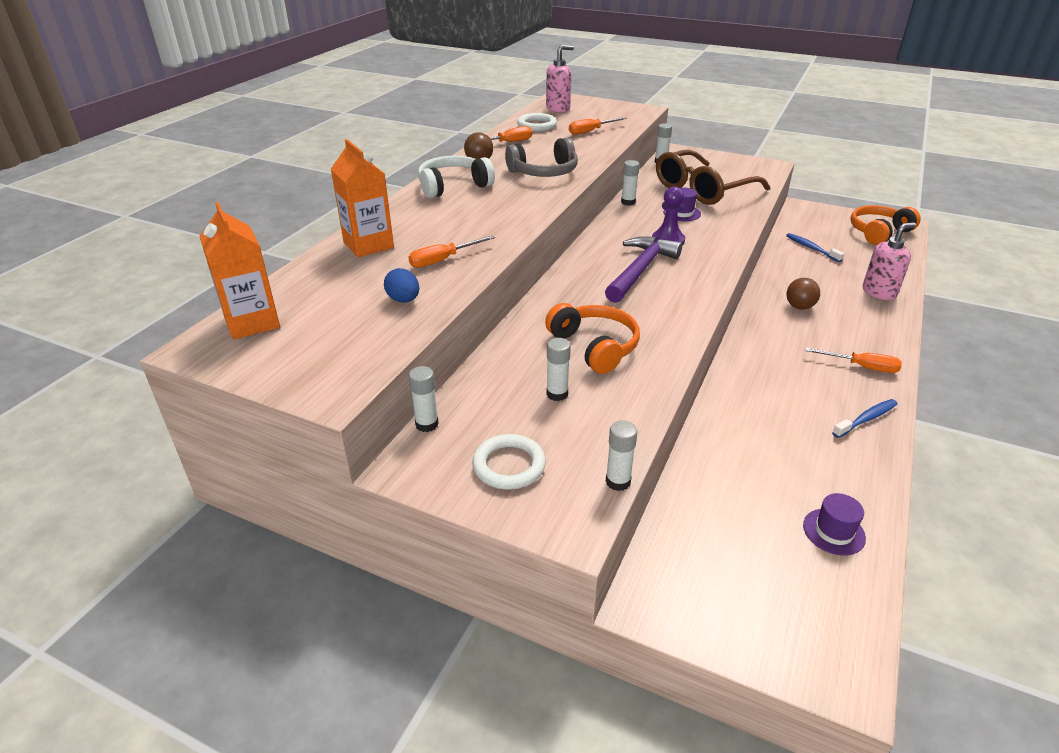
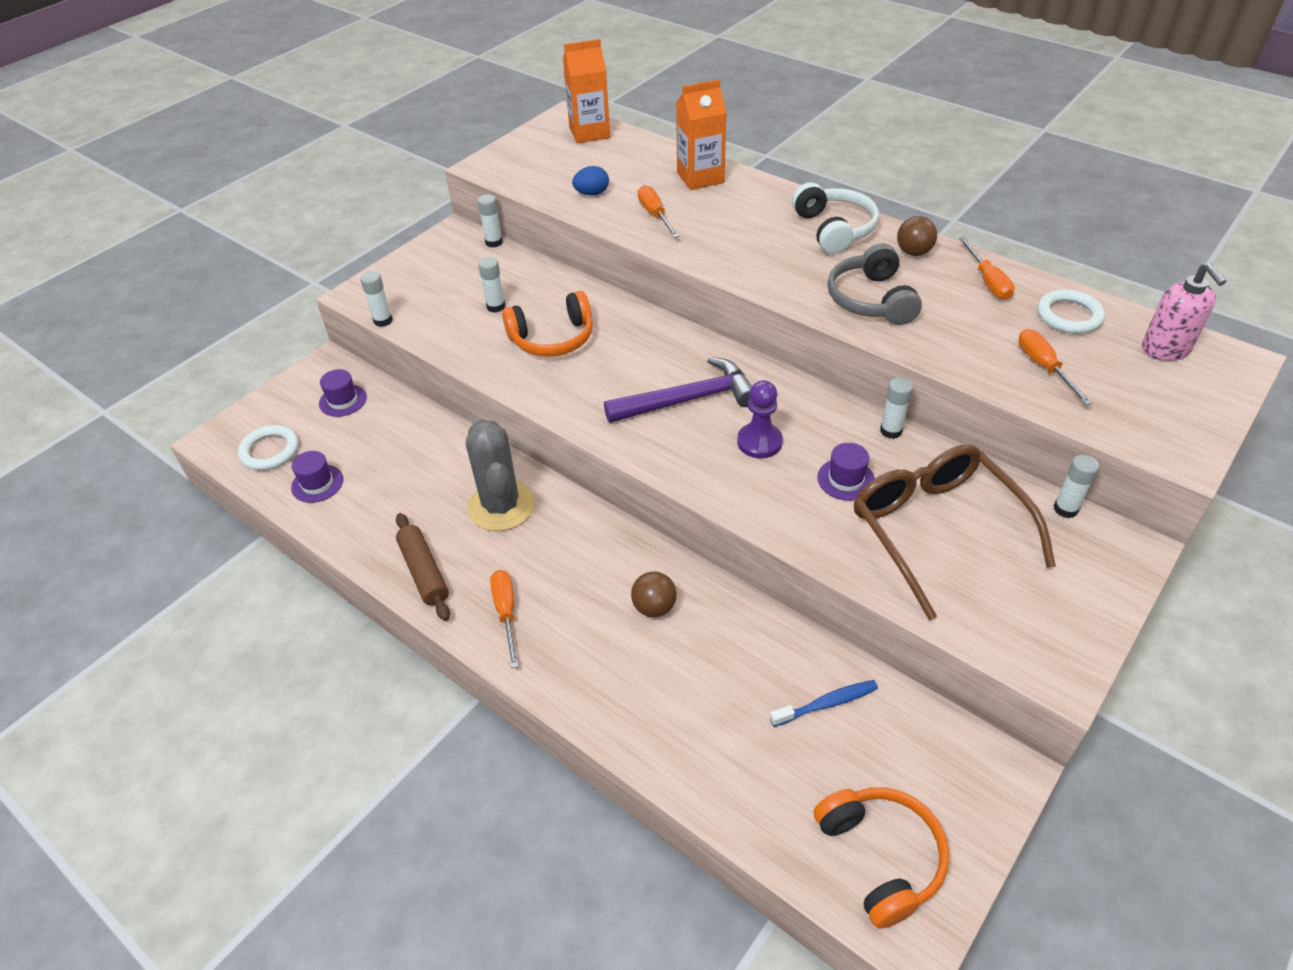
camera: 105 degrees right, 10 degrees up
(509, 465) = (429, 274): white ring -> white ring (270, 451)
(640, 270) = (688, 399): purple hammer -> purple hammer turned 60 degrees counterclockwise
(702, 558) = (343, 400): none -> purple hat
(767, 392) = (501, 506): none -> grey cactus
(861, 367) = (506, 613): orange screwdriver -> orange screwdriver turned 135 degrees clockwise
(866, 419) = (424, 572): blue toothbrush -> brown rolling pin
(879, 292) = (666, 730): pink soap dispenser -> none

